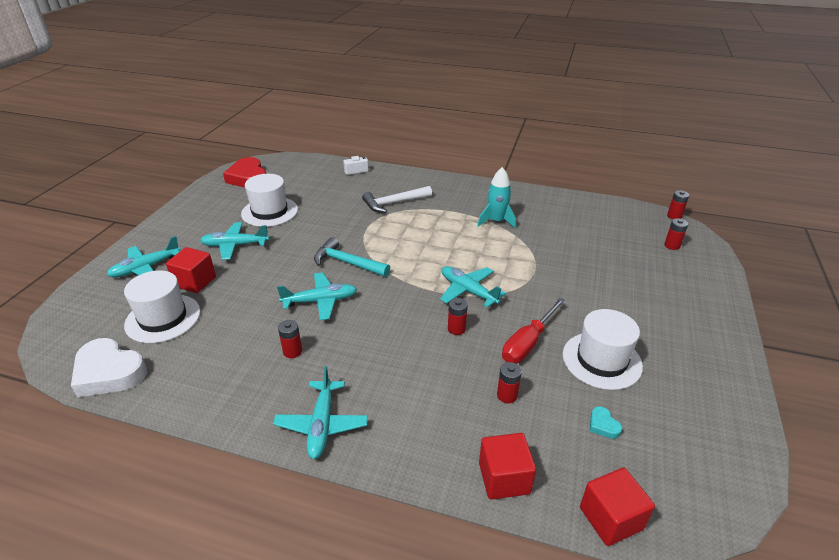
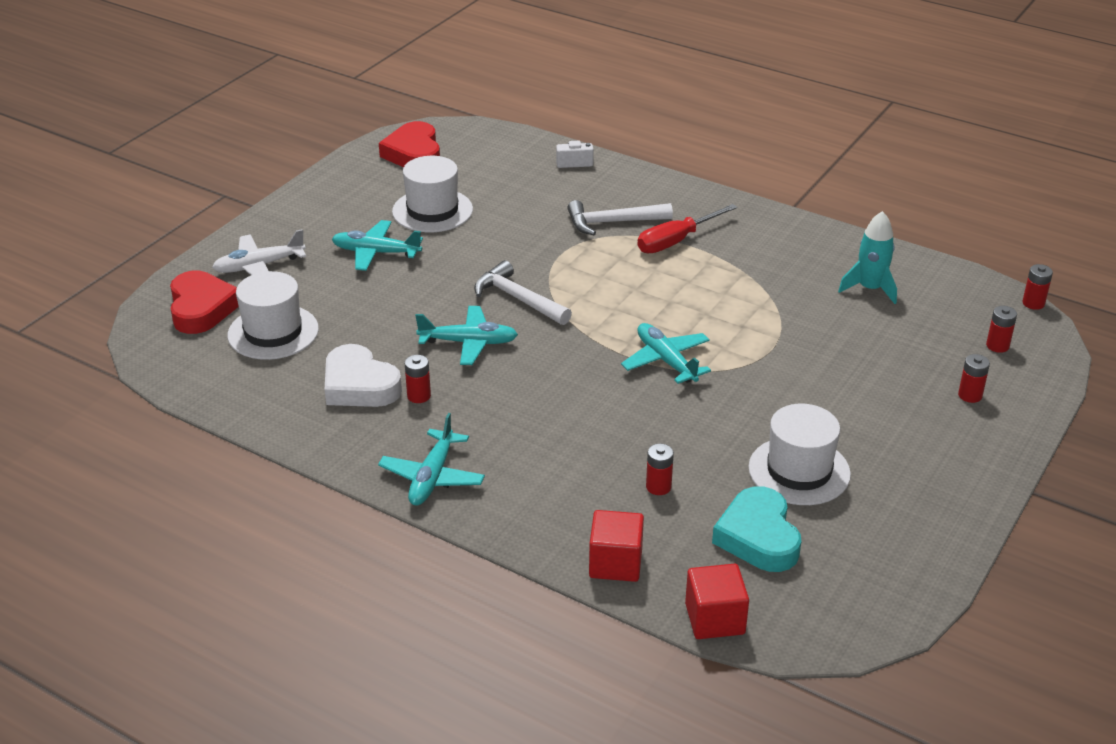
camera: 15 degrees right, 0 degrees up
(101, 308) = (201, 308): none -> red heart
(109, 373) = (207, 383): white heart -> white heart (359, 385)
(146, 268) = (259, 266): turquoise plane -> white plane
(195, 282) = (317, 293): red cube -> none
(347, 263) = (518, 299): turquoise hammer -> white hammer
(456, 329) = (630, 404): red battery -> red battery (970, 395)
(496, 221) = (752, 271): turquoise rocket -> turquoise rocket (870, 289)
(528, 343) = (714, 435): red screwdriver -> red screwdriver (676, 241)
(603, 425) = (758, 537): turquoise heart -> turquoise heart, size x2.33

